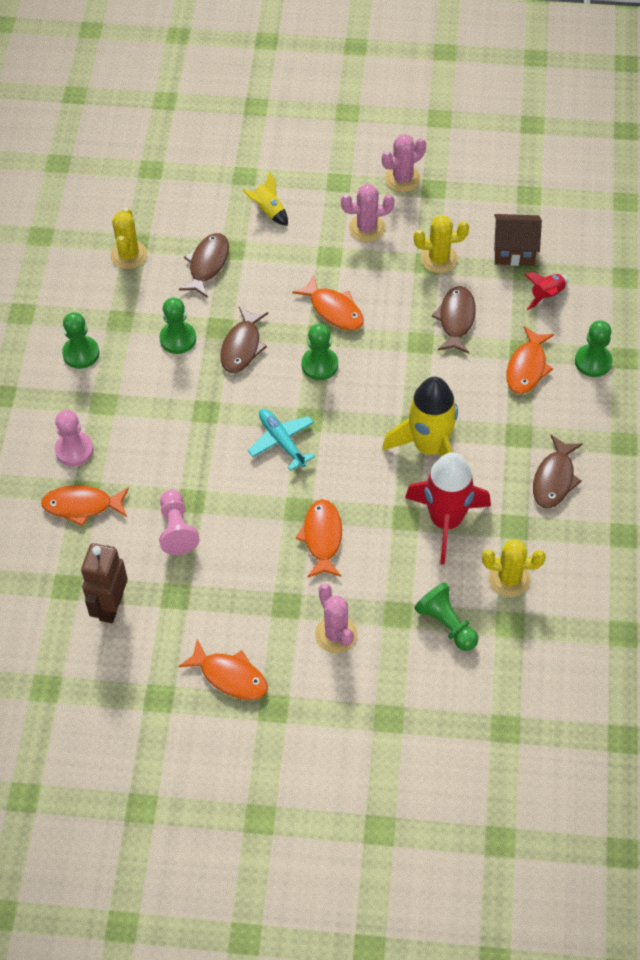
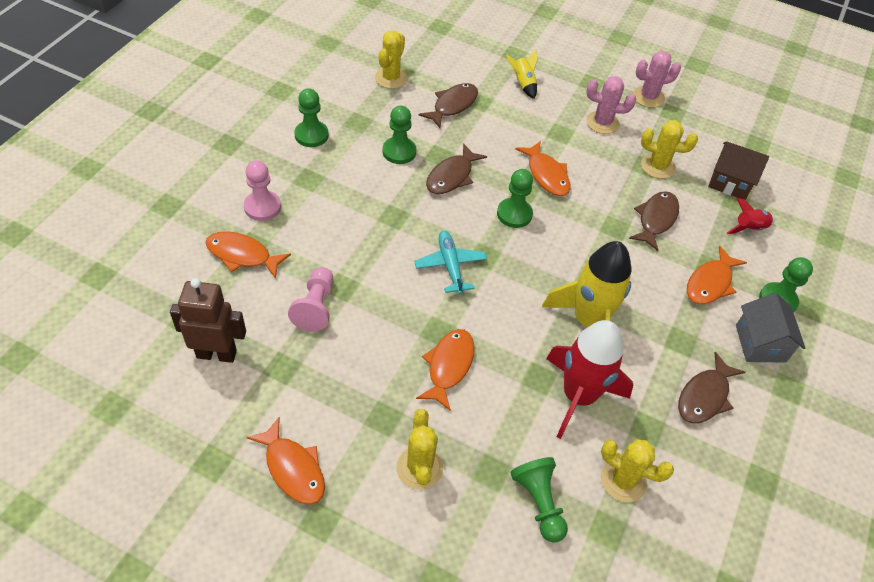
camera: 15 degrees right, 5 degrees down
(111, 606) = (216, 354): brown robot -> brown robot turned 60 degrees clockwise
(336, 634) = (419, 468): pink cactus -> yellow cactus
(588, 410) = (760, 343): none -> grey house

